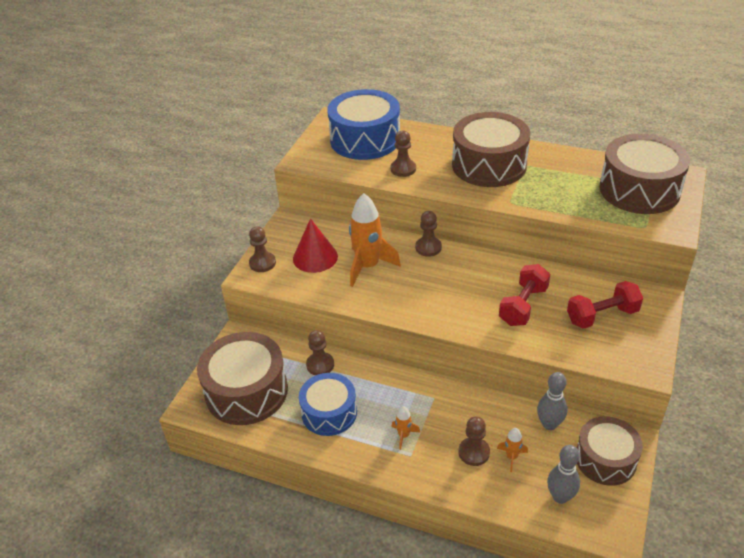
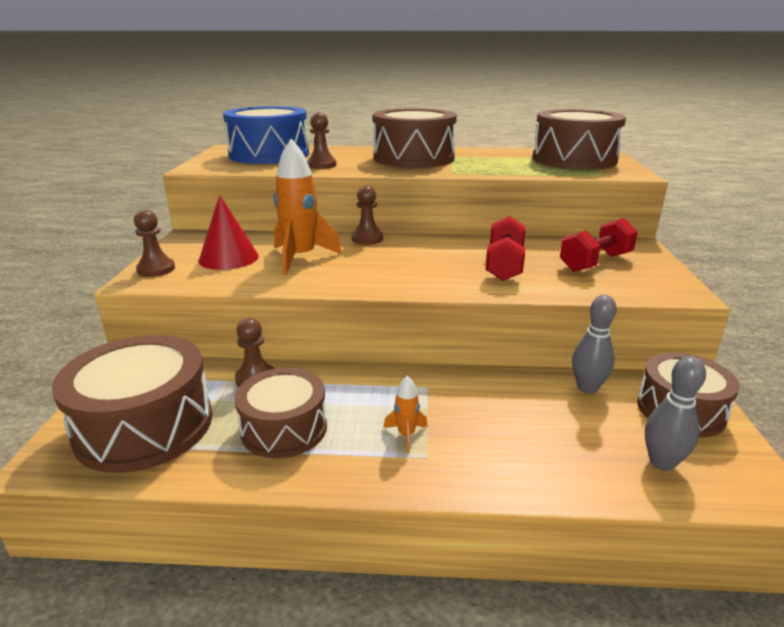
camera: 20 degrees left, 15 degrees down
(329, 413) = (284, 428): blue drum -> brown drum
(474, 452) = (513, 435): brown pawn -> none
(511, 457) = (566, 430): orange rocket -> none

